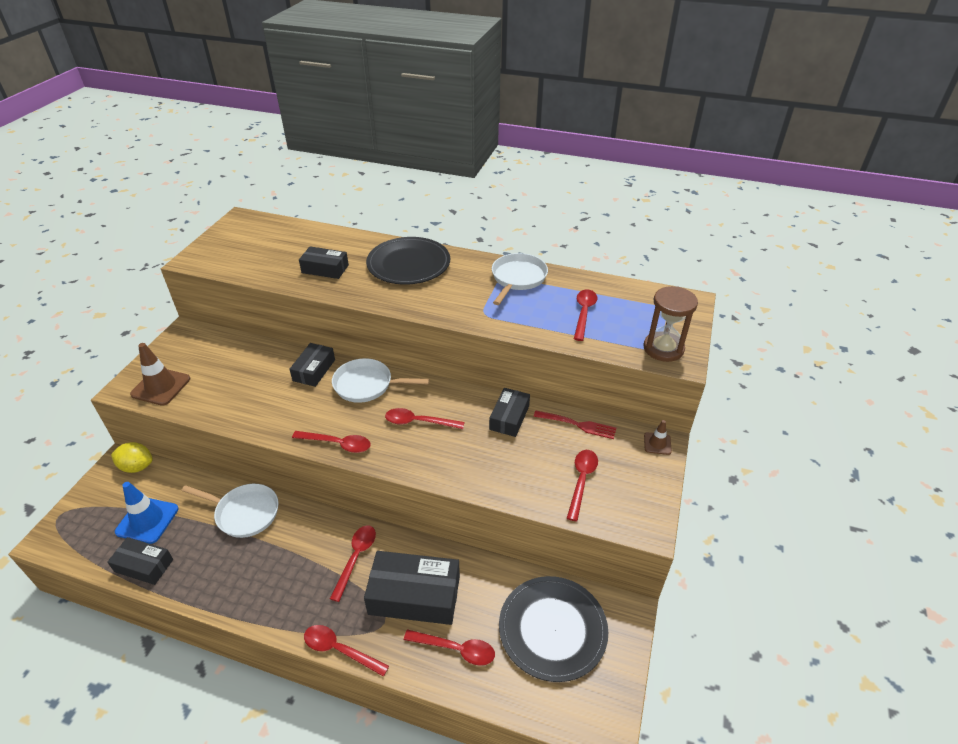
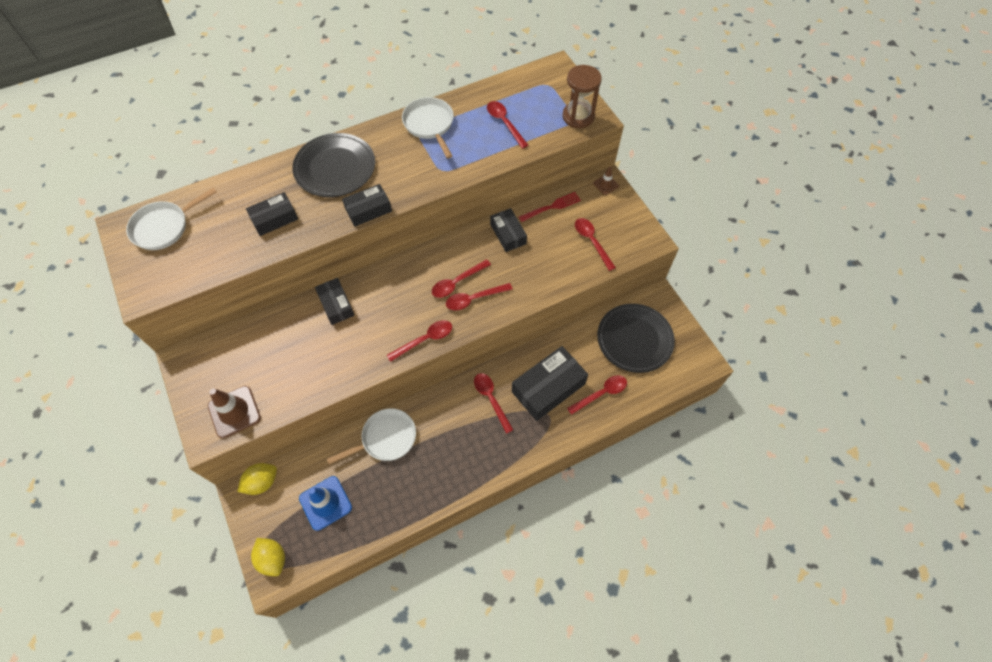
camera: 45 degrees left, 20 degrees up
(68, 526) = (272, 559): none -> yellow lemon
(144, 565) = (365, 526): black box -> black box (368, 210)
(340, 650) = (544, 451): red spoon -> red spoon (474, 299)
(367, 385) = (389, 285): white pan -> white pan (164, 227)

